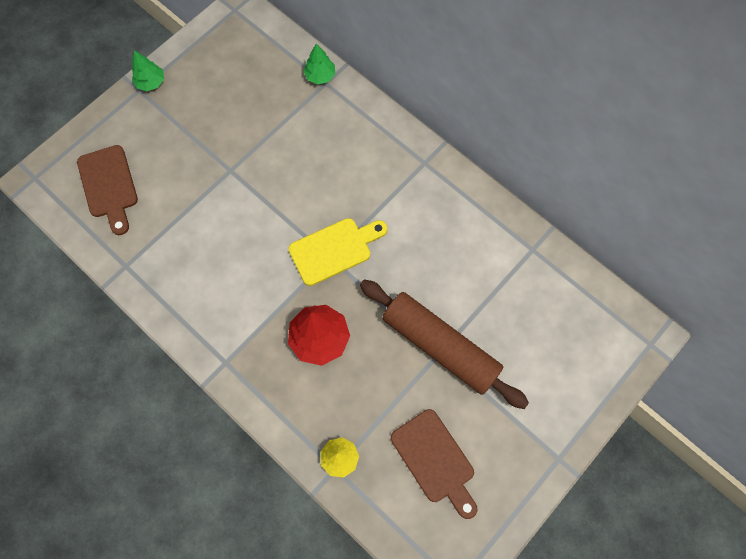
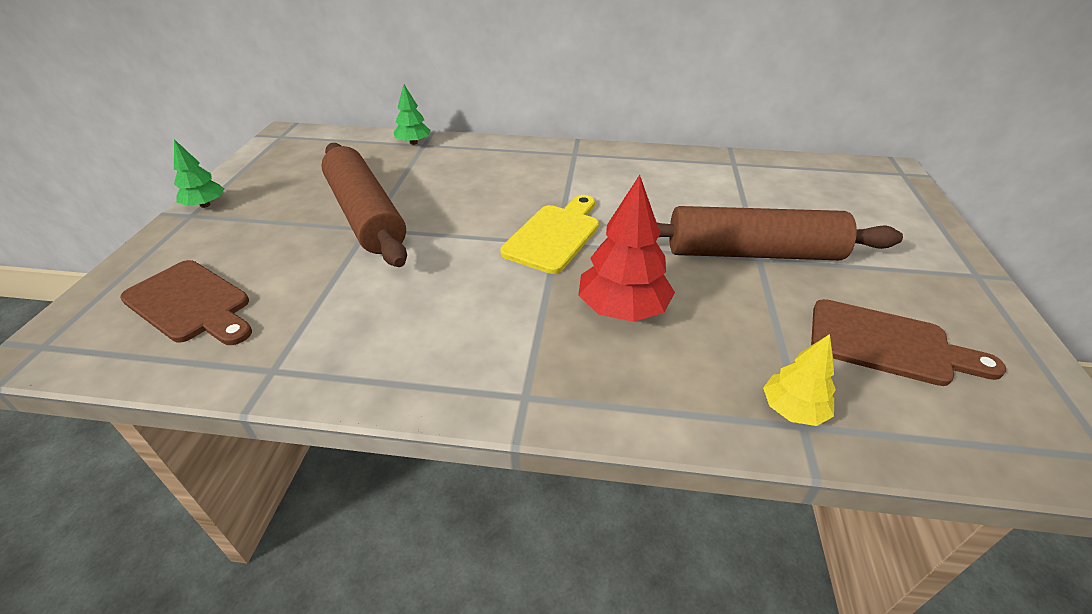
camera: 35 degrees left, 30 degrees down
(237, 154) = (365, 215): none -> brown rolling pin

